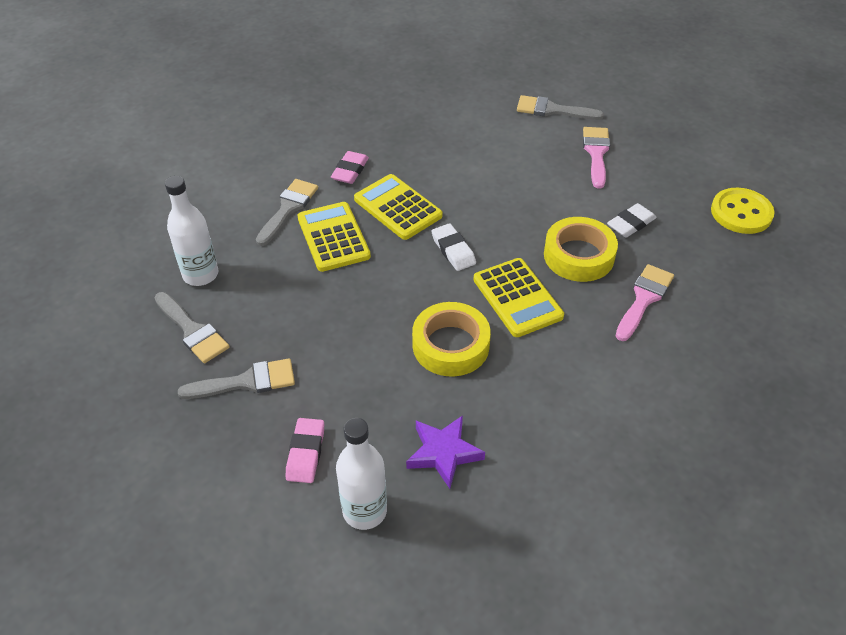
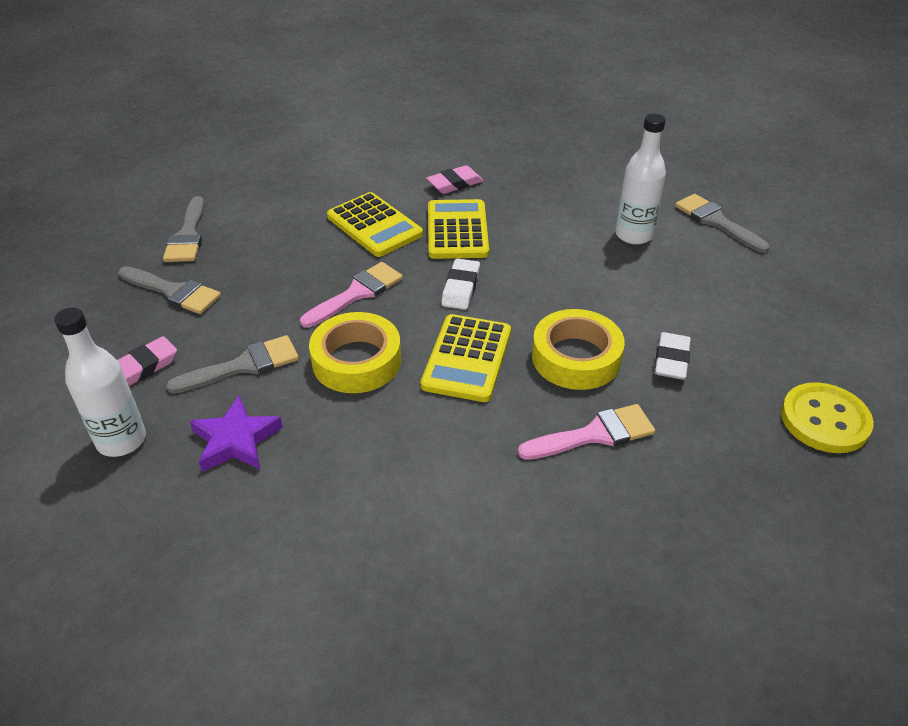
camera: 40 degrees right, 5 degrees down
(200, 275) = (244, 201): white bottle -> white bottle (633, 235)
(288, 209) = (368, 188): grey brush -> grey brush (243, 366)
(333, 237) = (374, 225): yellow calculator -> yellow calculator turned 120 degrees clockwise
(596, 153) = (716, 280): pink brush -> pink brush (357, 293)
(631, 224) = (671, 360): white eraser -> white eraser turned 75 degrees counterclockwise

